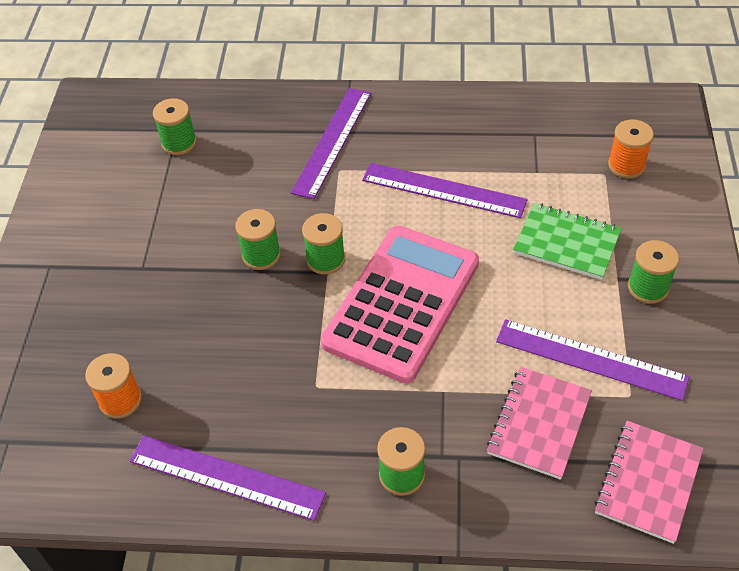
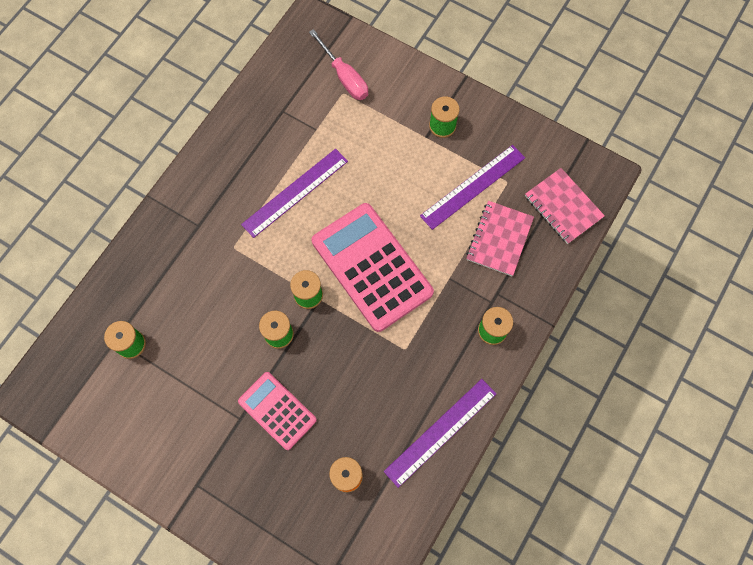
camera: 65 degrees left, 20 degrees up
(169, 296) = (277, 410): none -> pink calculator
(332, 141) = (203, 238): purple ruler -> none
(539, 424) = (499, 239): pink notebook -> pink notebook turned 60 degrees clockwise
(566, 243) = (383, 148): green notebook -> none
(626, 165) = (344, 77): orange spool -> pink screwdriver

